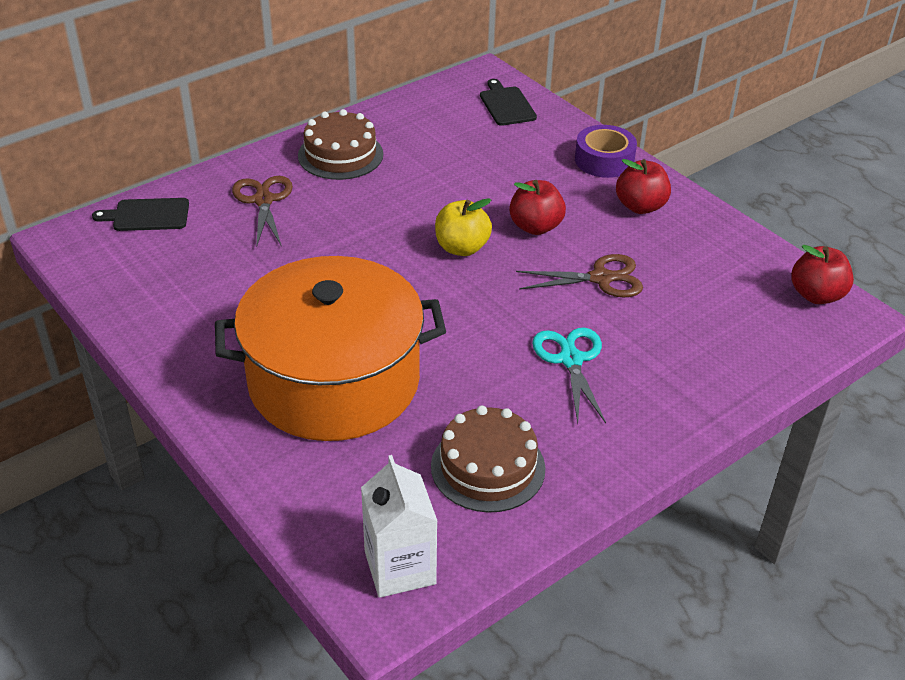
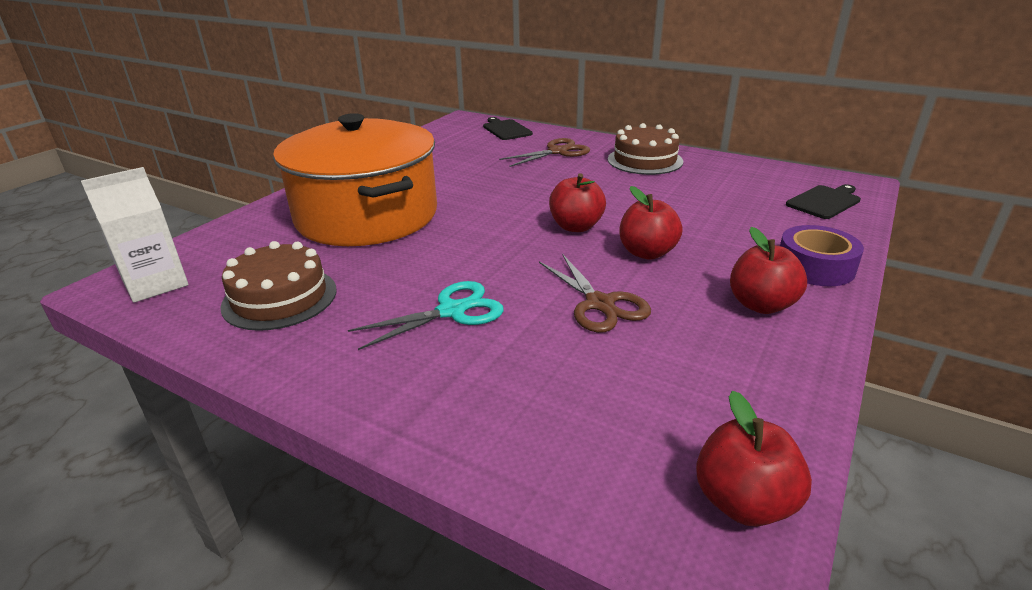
camera: 70 degrees right, 10 degrees down
(462, 248) = (576, 227): yellow apple -> red apple

